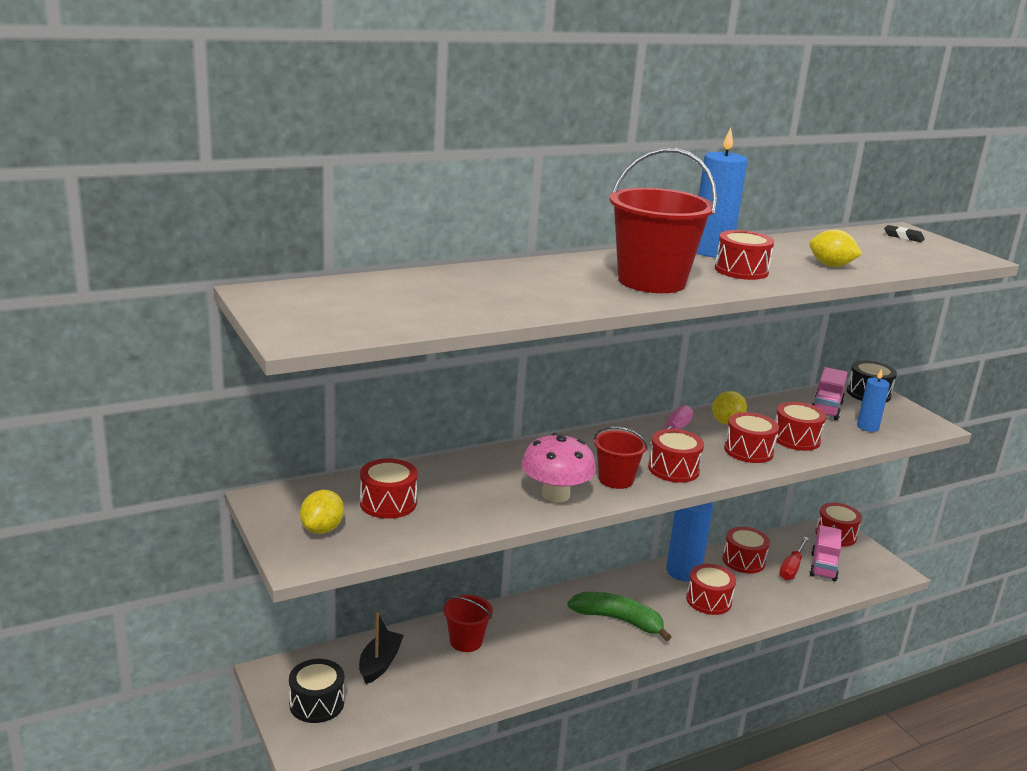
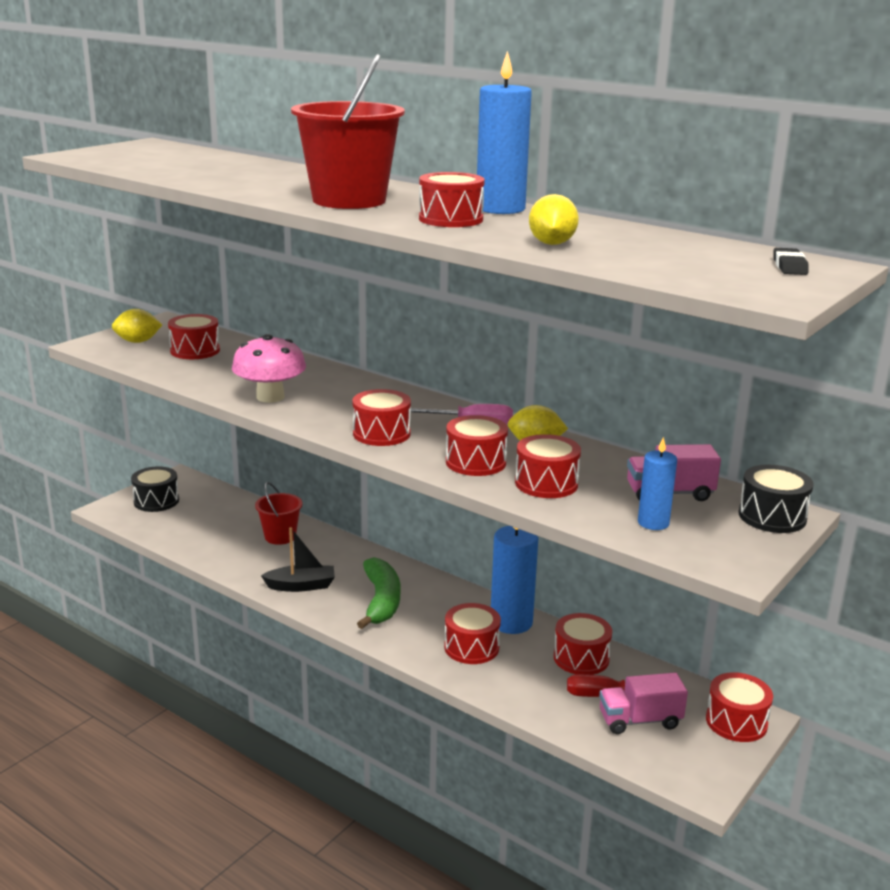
camera: 65 degrees right, 0 degrees up
(380, 663) = (221, 510): black boat -> black boat (301, 586)
(616, 480) = (327, 414): red bucket -> none

